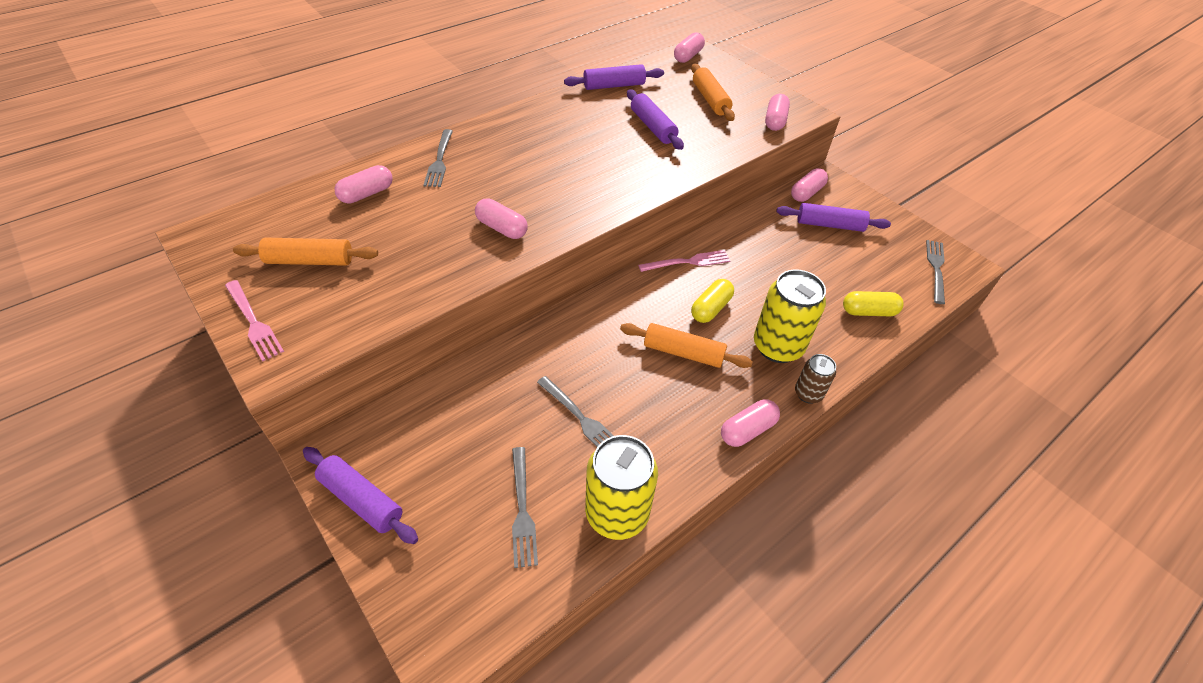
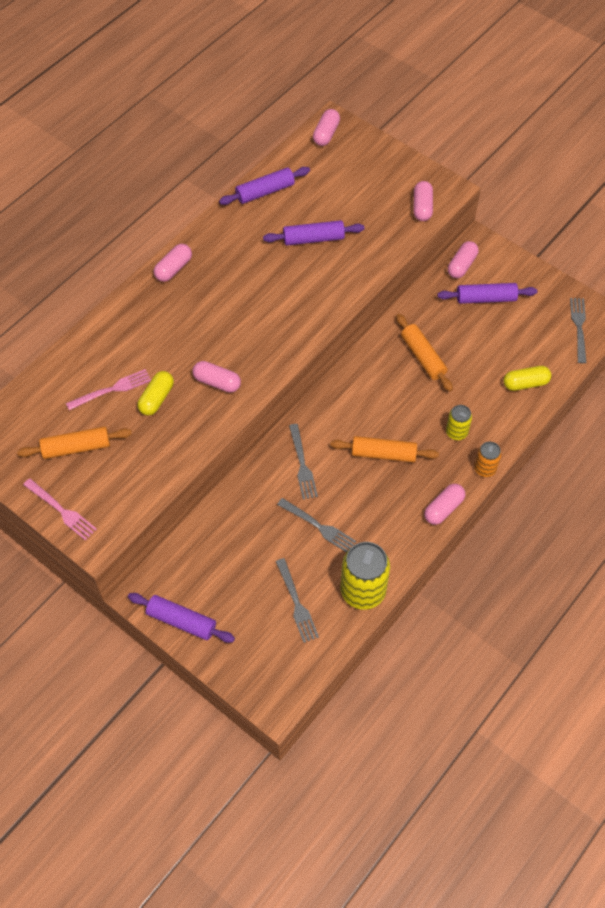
camera: 10 degrees left, 10 degrees up
(367, 194) = (91, 371): pink capsule -> pink capsule (173, 269)
(439, 161) = (137, 321): grey fork -> grey fork (302, 464)
(652, 127) = (313, 239): purple rolling pin -> purple rolling pin turned 60 degrees counterclockwise
(688, 262) = (370, 365): pink fork -> pink fork (112, 389)
(710, 100) = (358, 191): orange rolling pin -> orange rolling pin (423, 357)
(711, 308) = (398, 408): yellow capsule -> yellow capsule (157, 398)
(777, 347) = (456, 432): yellow can -> yellow can, size x0.53
(808, 394) = (485, 469): brown can -> orange can

